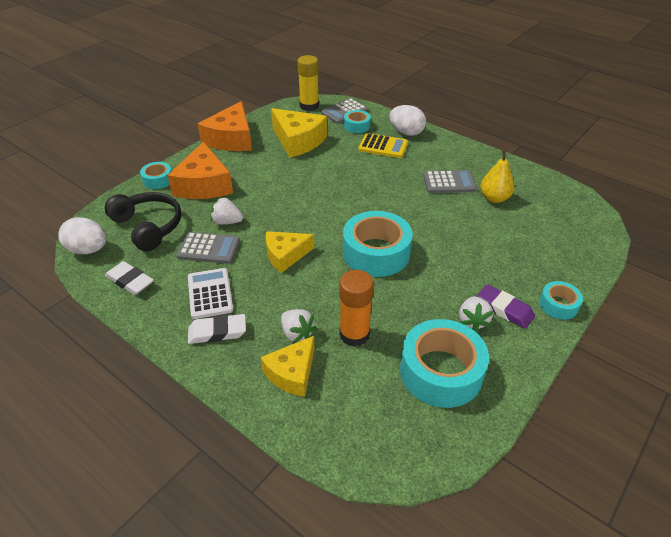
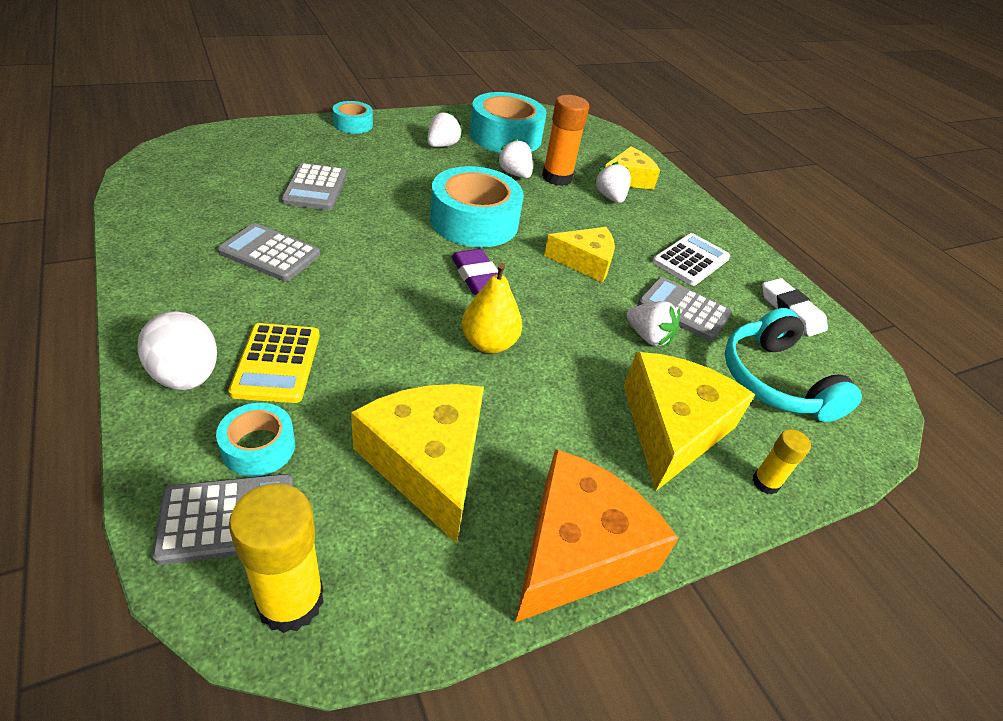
camera: 160 degrees left, 0 degrees up
(88, 250) = (864, 379): white egg -> none
(148, 227) = (775, 380): black headphones -> turquoise headphones
(158, 180) = (765, 482): turquoise tape -> yellow glue stick
(204, 185) = (672, 428): orange cheese -> yellow cheese
(210, 293) = (691, 260): white calculator -> white calculator turned 150 degrees counterclockwise
(217, 332) = (689, 227): white eraser -> none
(383, 146) = (277, 363): yellow calculator -> yellow calculator turned 135 degrees counterclockwise
(389, 318) = (515, 174): none -> white strawberry
(489, 230) = (315, 188): none -> grey calculator
(494, 198) = (248, 211): yellow pear -> yellow pear (489, 343)
(504, 309) = (403, 140): purple eraser -> purple eraser (477, 276)

